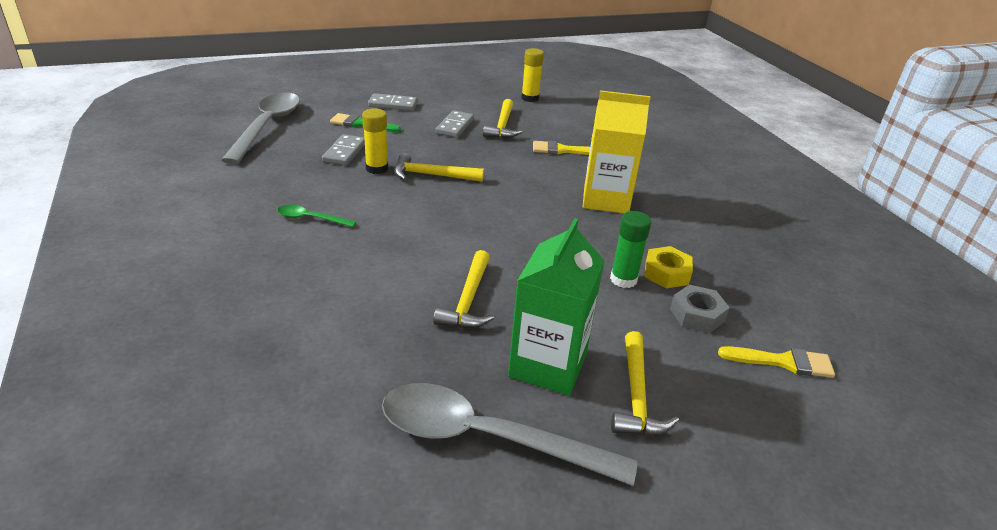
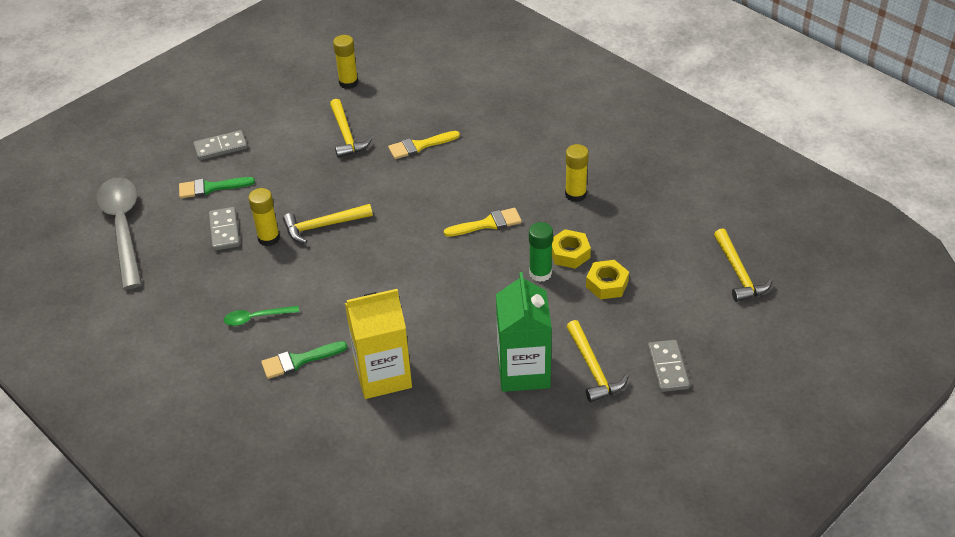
camera: 20 degrees left, 10 degrees up
(316, 265) = (299, 360): none -> green brush
(455, 126) = (302, 154): grey domino -> grey domino (668, 367)
(468, 300) = (436, 342): yellow hammer -> yellow hammer (738, 273)
(486, 438) = (513, 440): grey spoon -> none
(606, 199) = (487, 193): yellow carton -> yellow carton (383, 375)
(697, 315) = (607, 284): grey nut -> yellow nut
(698, 228) = (575, 194): none -> yellow glue stick
(783, 362) = (678, 300): yellow brush -> yellow brush (487, 224)

